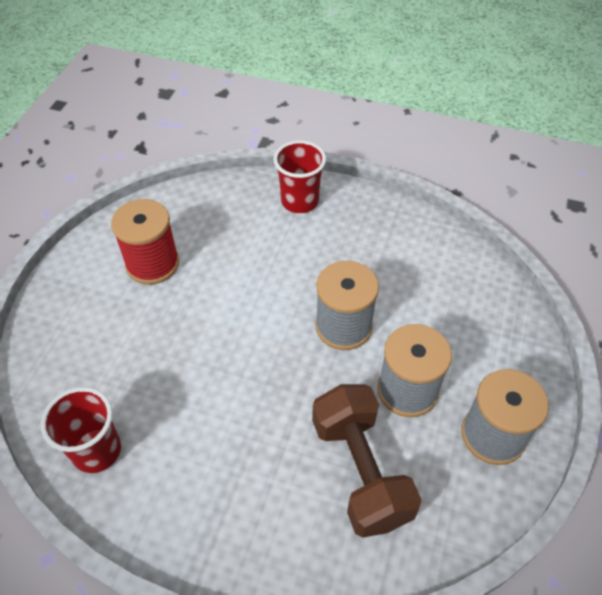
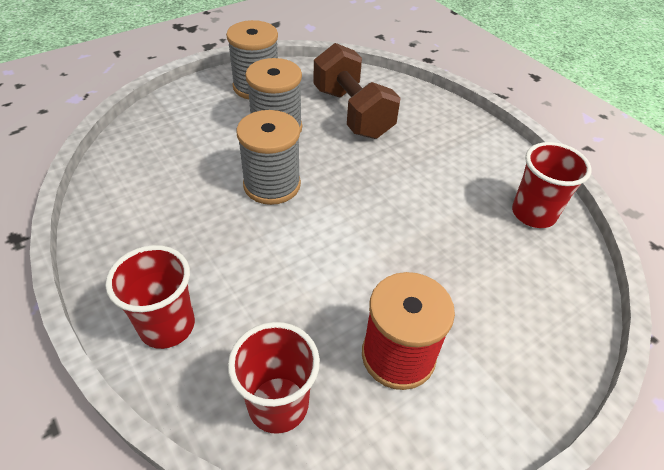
camera: 145 degrees left, 5 degrees down
(203, 205) = (278, 404): none -> red cup
(360, 471) = (352, 113): brown dumbbell -> brown dumbbell turned 45 degrees counterclockwise

